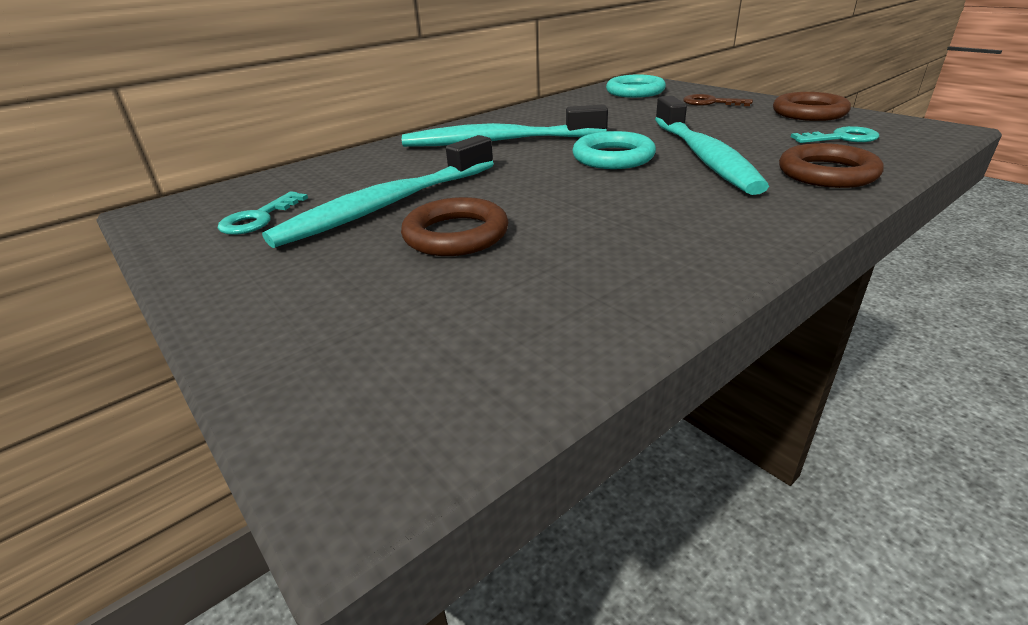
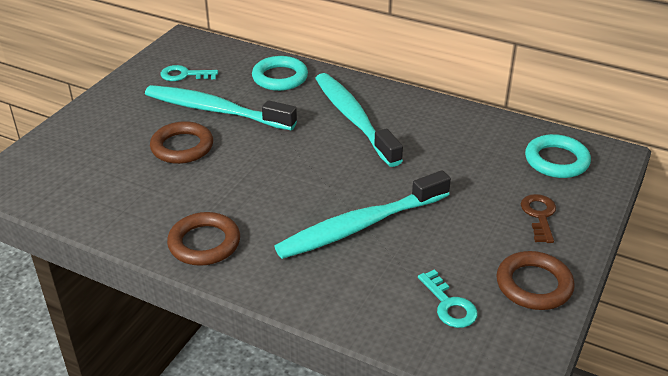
camera: 65 degrees right, 5 degrees up
(613, 157) = (339, 180): turquoise ring -> turquoise ring (280, 77)
(827, 173) = (343, 293): brown ring -> brown ring (204, 243)

